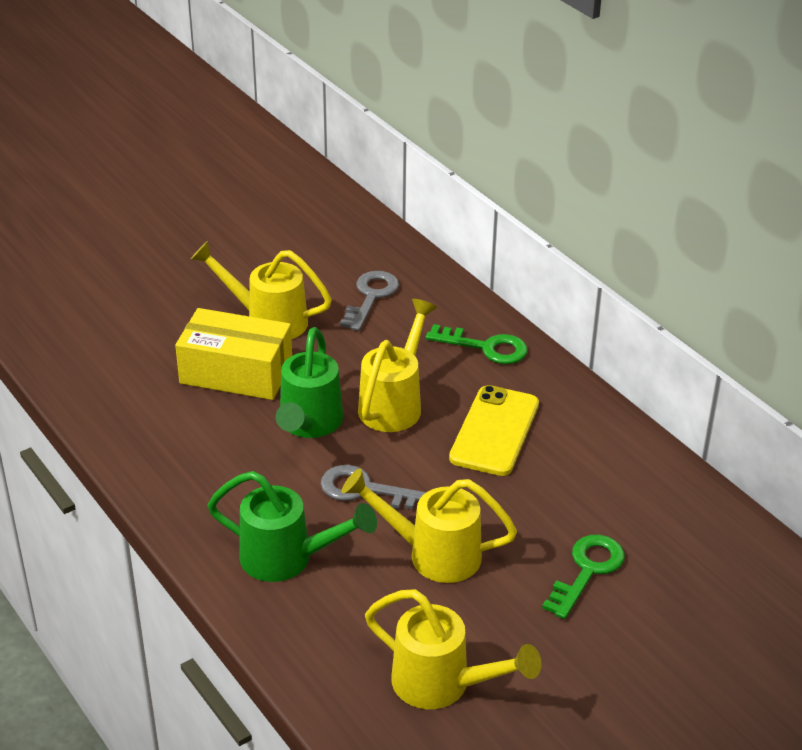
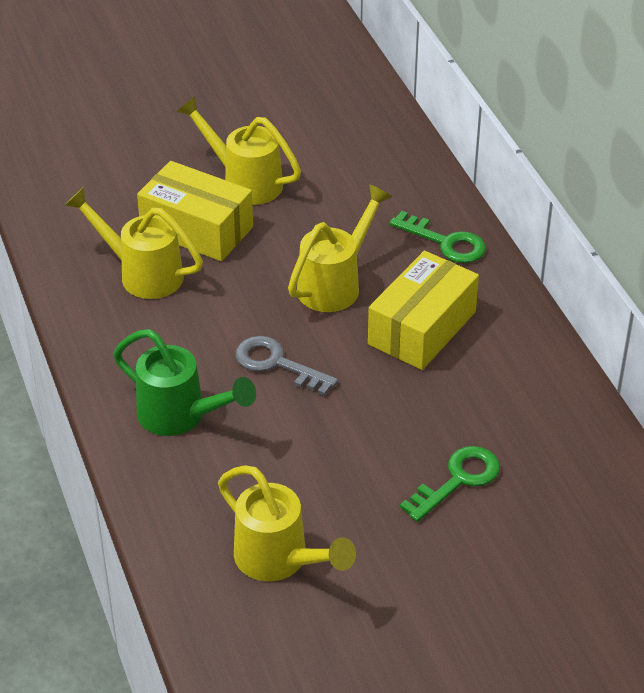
camera: 15 degrees right, 5 degrees up
(308, 425) = (246, 292): green watering can -> none
(371, 297) = (352, 173): grey key -> none
(432, 554) = (316, 436): yellow watering can -> yellow watering can (141, 273)
(495, 431) = (422, 328): yellow phone -> yellow box

